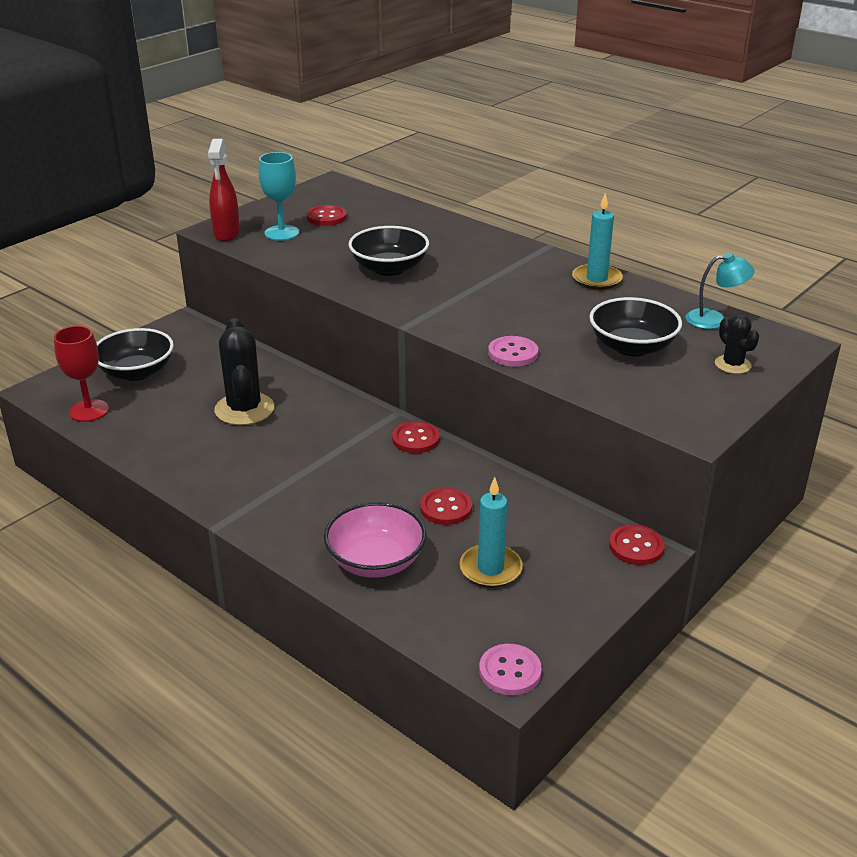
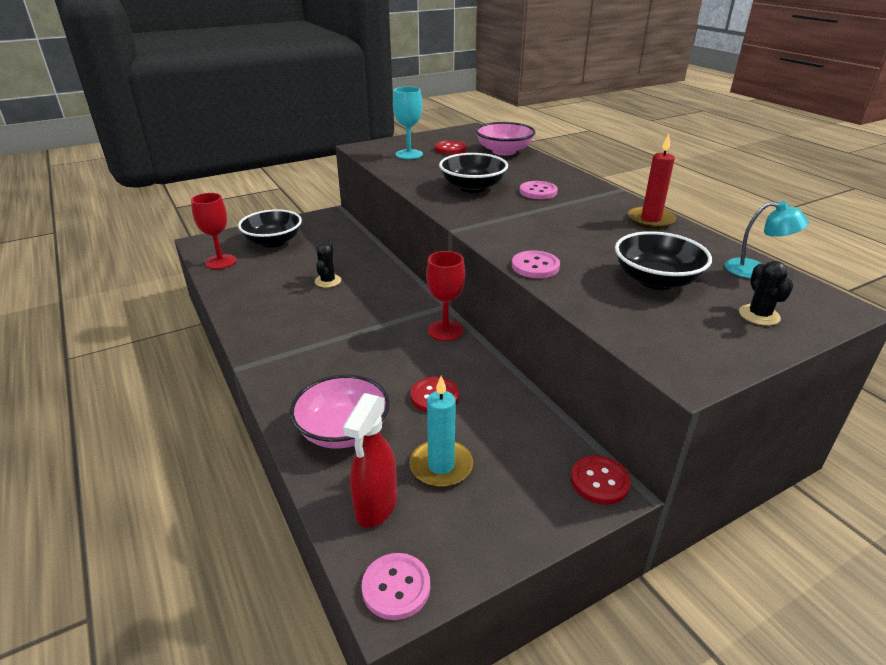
camera: 20 degrees right, 0 degrees up
(226, 234) = (368, 150): red spray bottle -> red spray bottle (376, 507)
(244, 409) = (328, 281): black cactus -> black cactus, size x0.55
(393, 212) = (504, 151): none -> pink bowl
(416, 439) = (445, 330): red button -> red goblet
(464, 263) = (538, 192): none -> pink button
(596, 279) = (650, 220): turquoise candle -> red candle

